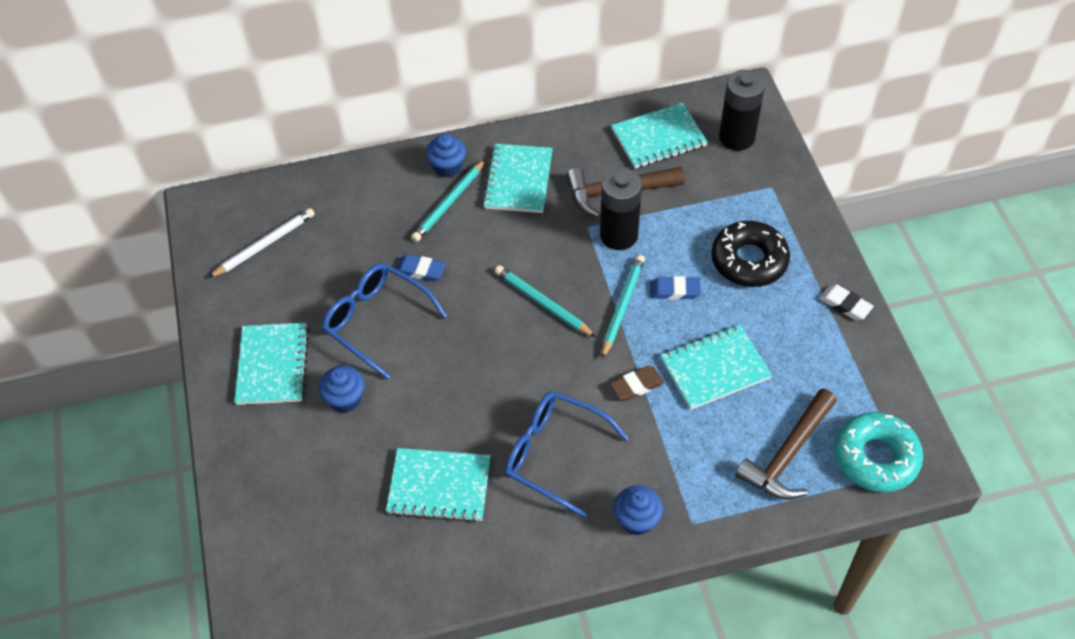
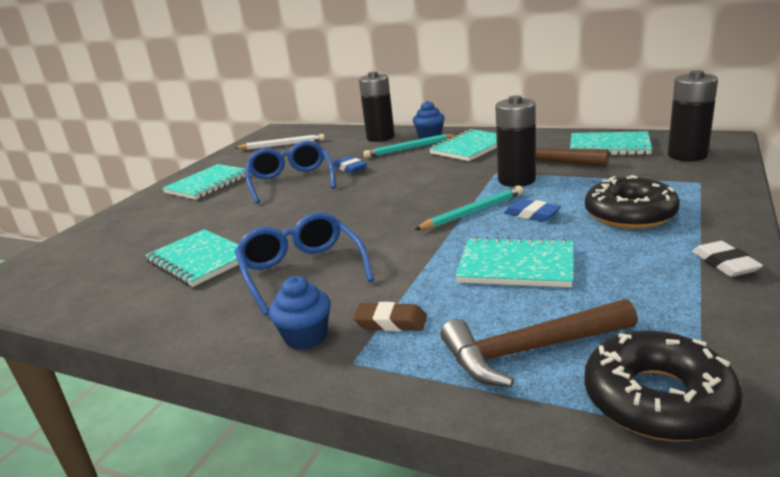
camera: 40 degrees right, 30 degrees down
(345, 399) = (219, 205): blue cupcake -> none
(385, 186) = (380, 137): none -> black battery
(542, 303) = (410, 197): turquoise pencil -> none
(636, 385) = (426, 255): brown eraser -> brown eraser (390, 322)
(875, 457) = (657, 399): turquoise donut -> black donut

